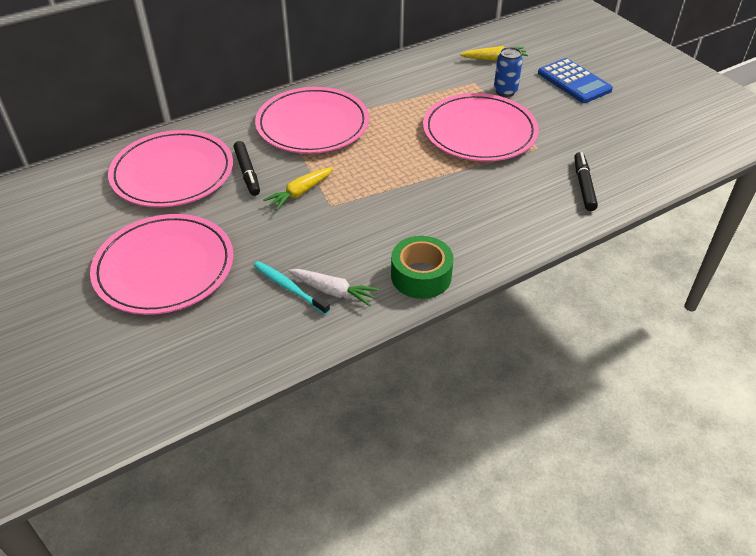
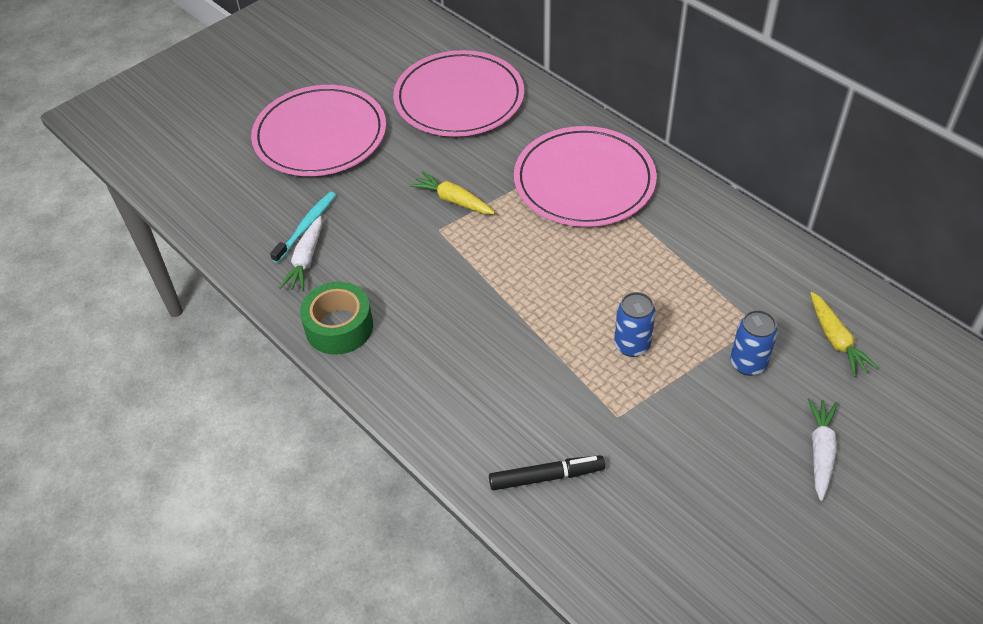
camera: 80 degrees right, 5 degrees up
(247, 173) = (475, 151): black marker -> none
(479, 131) = (632, 345): pink plate -> blue can
(574, 81) = (820, 452): blue calculator -> white carrot

